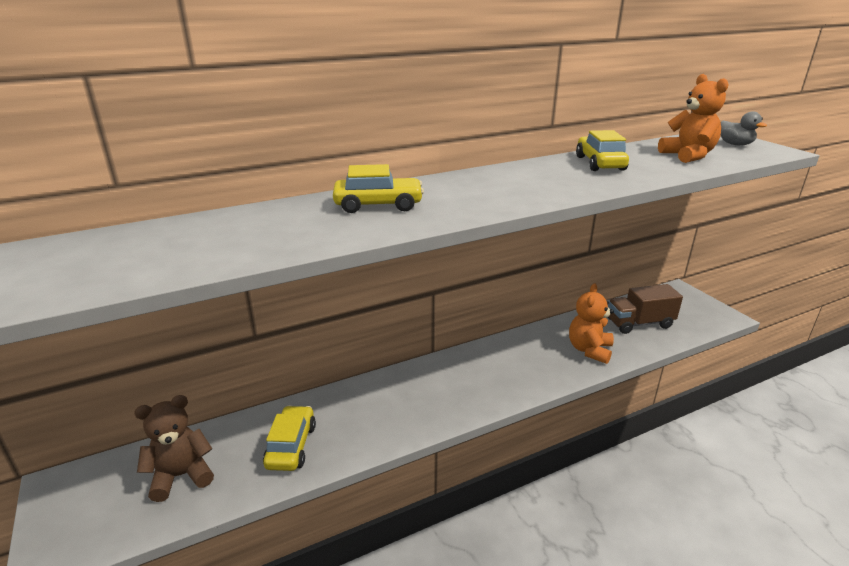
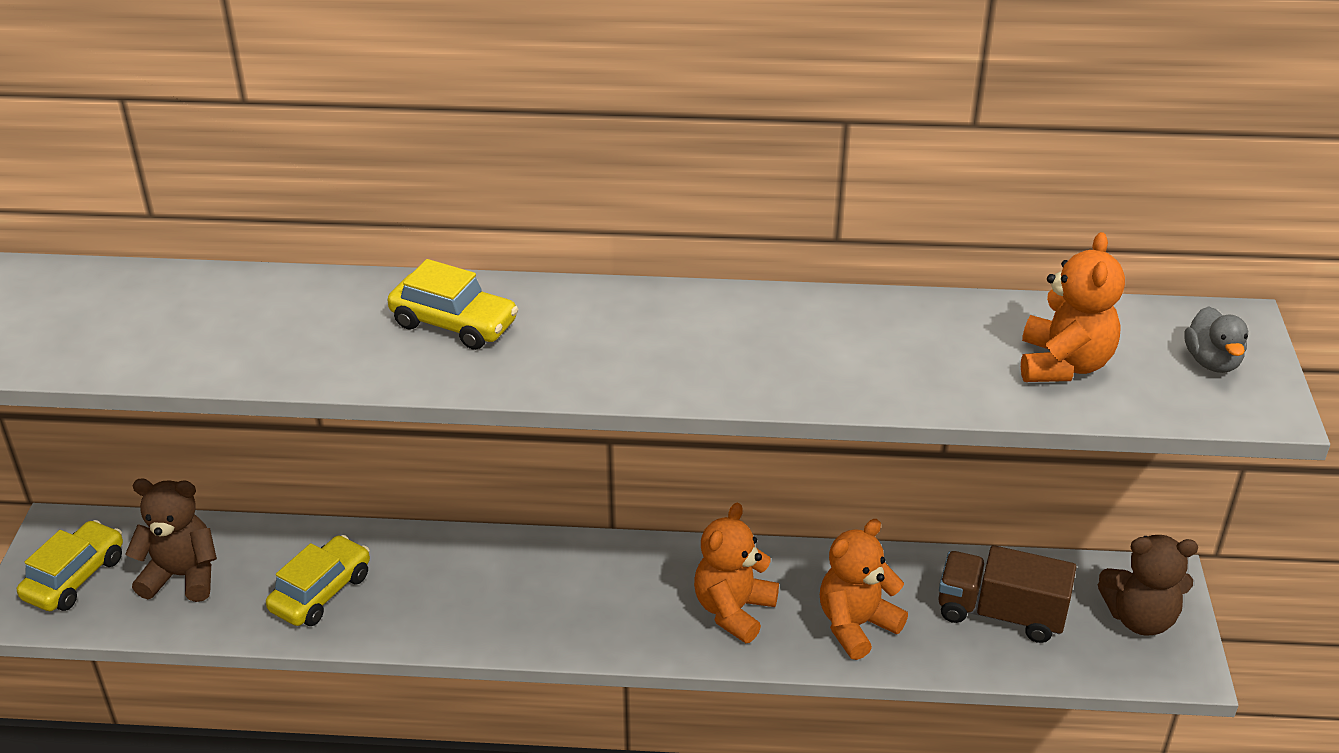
camera: 30 degrees right, 10 degrees up
(529, 365) = (733, 610): none -> orange teddy bear
(600, 163) = (880, 334): yellow car -> yellow car (75, 577)
(689, 306) = (1140, 618): none -> brown teddy bear

